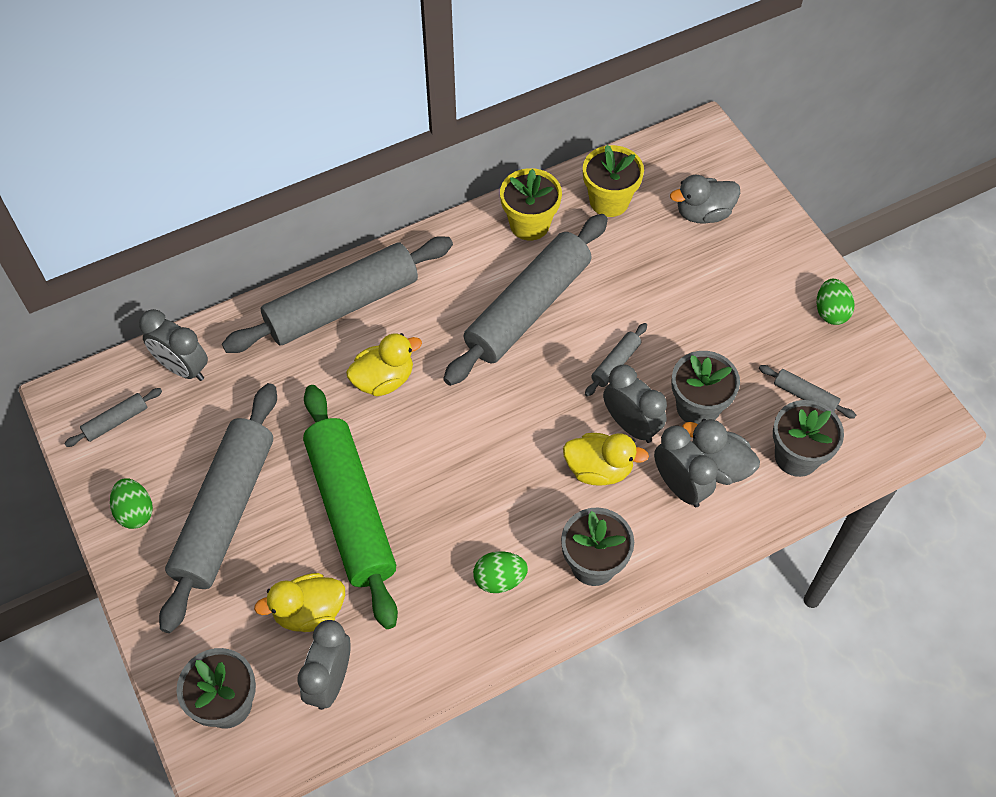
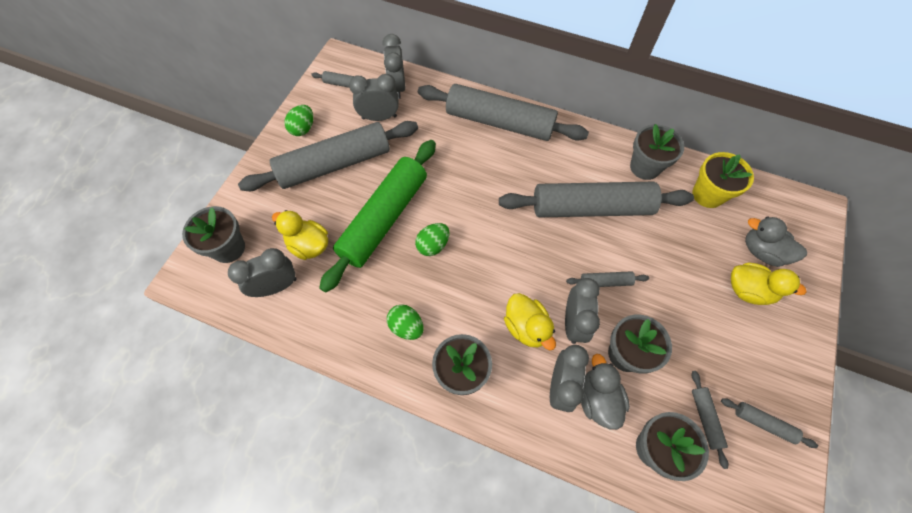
camera: 50 degrees right, 5 degrees up
(207, 418) = (379, 117): none -> grey clock
(384, 379) = (475, 174): yellow duck -> yellow duck (748, 290)
(529, 224) = (645, 167): yellow flower pot -> grey flower pot
(830, 312) = (785, 387): green egg -> green egg (433, 245)
(844, 356) = (763, 423): none -> grey rolling pin

